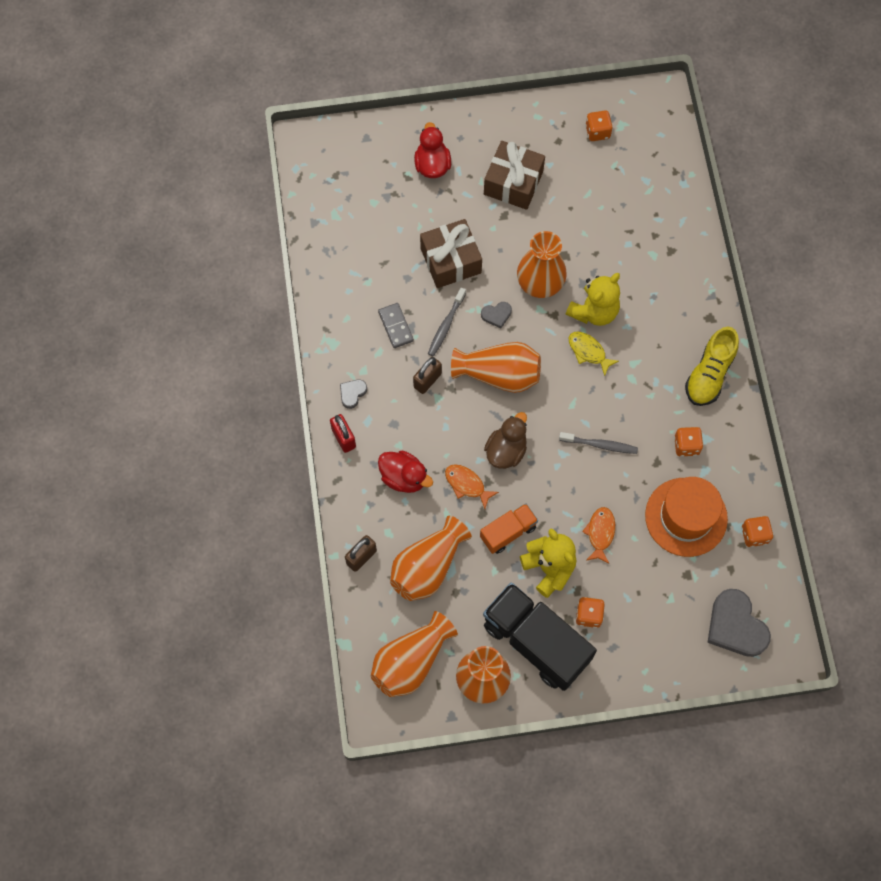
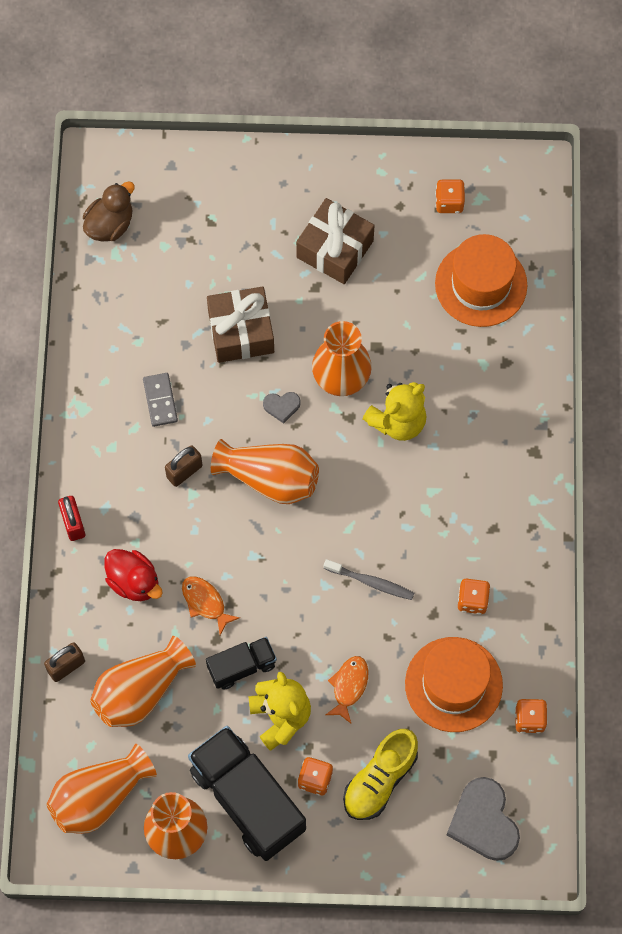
camera: 10 degrees right, 0 degrees up
(352, 393) = (93, 472): grey heart -> none
(432, 165) = (243, 211): red duck -> none
(446, 325) = (219, 409): grey toothbrush -> none
(506, 450) = (259, 570): brown duck -> brown duck (110, 224)
(508, 532) = (242, 666): orange truck -> black truck
(588, 352) = (381, 469): yellow fish -> none
(637, 192) = (481, 284): none -> orange hat
(709, 374) = (518, 520): yellow shoe -> yellow shoe (380, 780)

